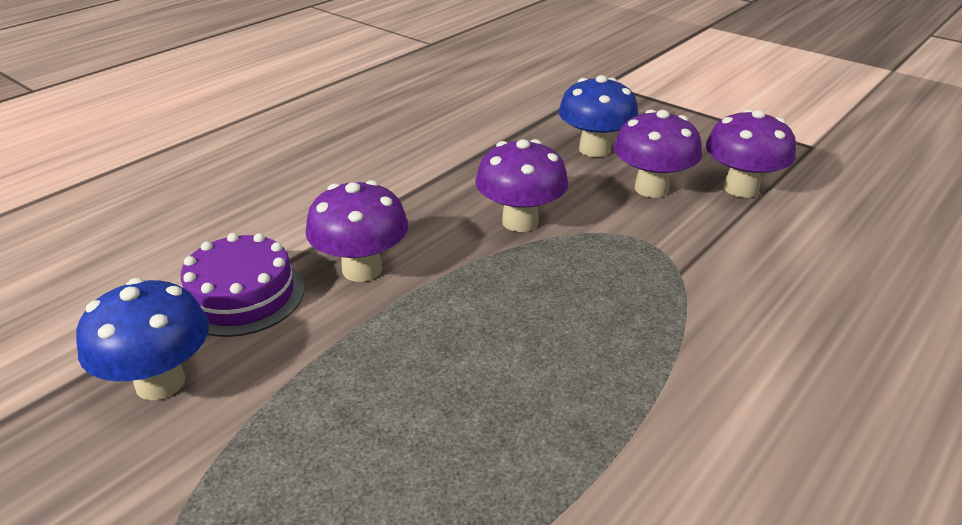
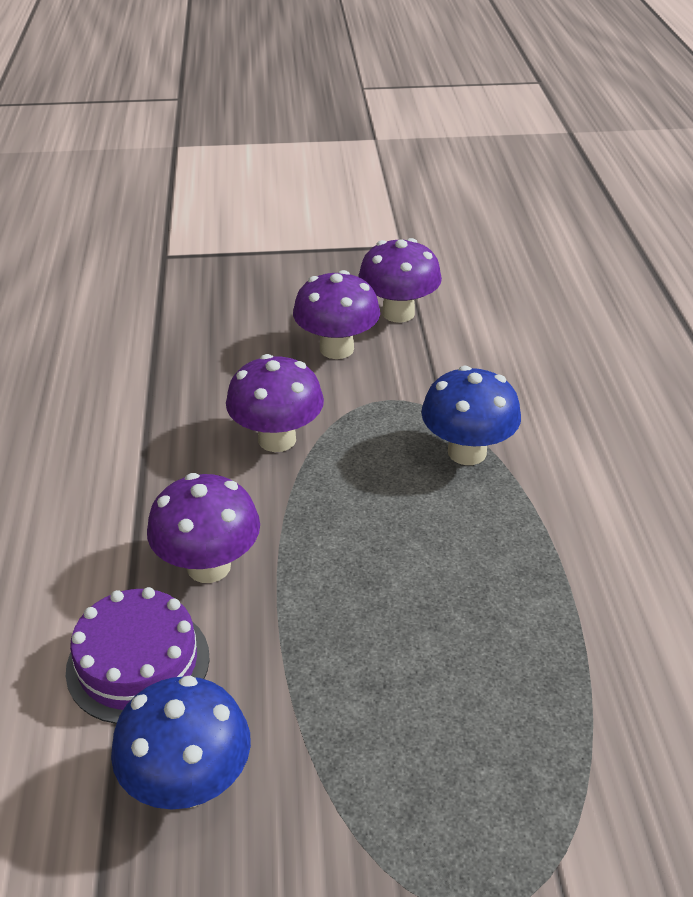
camera: 45 degrees left, 5 degrees up
(594, 149) = (245, 333): blue mushroom -> blue mushroom (467, 452)

